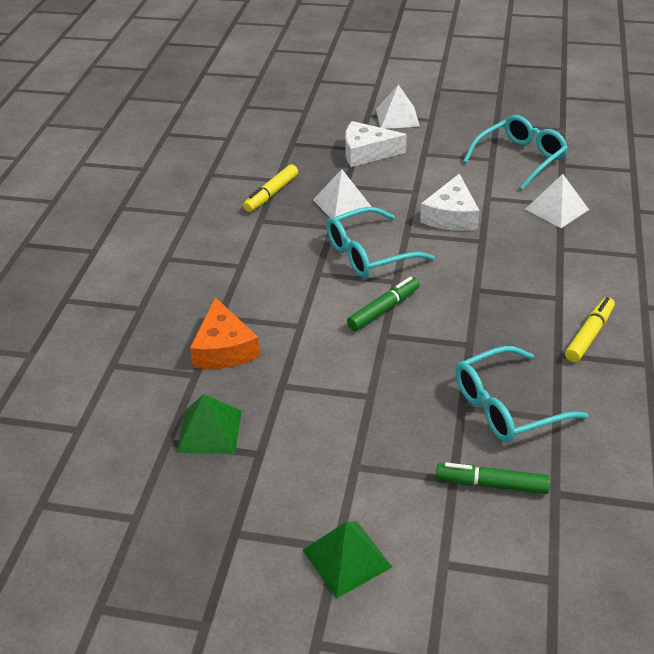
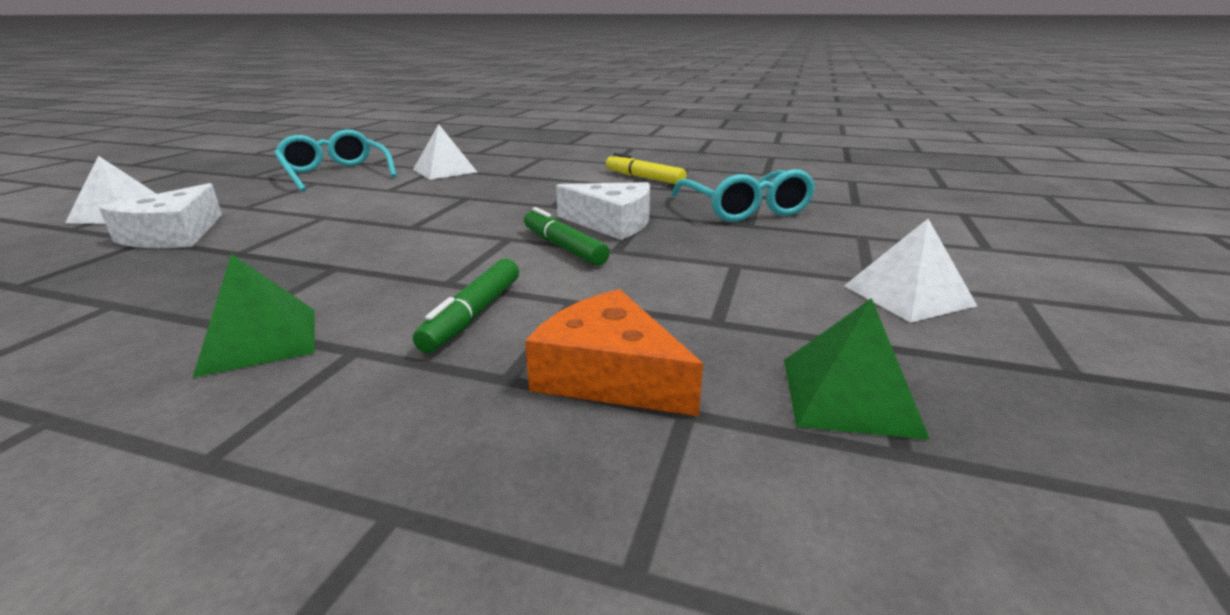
camera: 85 degrees left, 15 degrees down
(224, 348) = (609, 375): orange cheese -> orange cheese turned 135 degrees counterclockwise
(271, 194) = (153, 311): yellow marker -> none
(342, 204) = (284, 257): white pyramid -> white pyramid (908, 295)
(347, 558) = (1033, 292): green pyramid -> green pyramid (259, 340)
(368, 253) = (432, 248): turquoise glasses -> none
(451, 216) = (402, 205): white cheese -> white cheese (612, 223)
(491, 484) = (859, 222): green marker -> green marker (473, 315)

